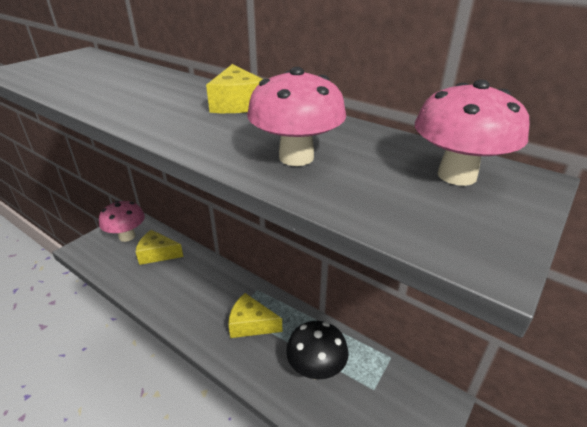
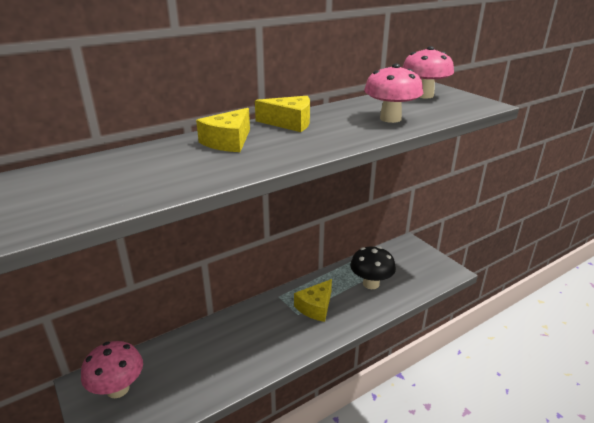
camera: 70 degrees left, 5 degrees down
(157, 254) = (177, 361): yellow cheese -> yellow cheese (228, 141)

